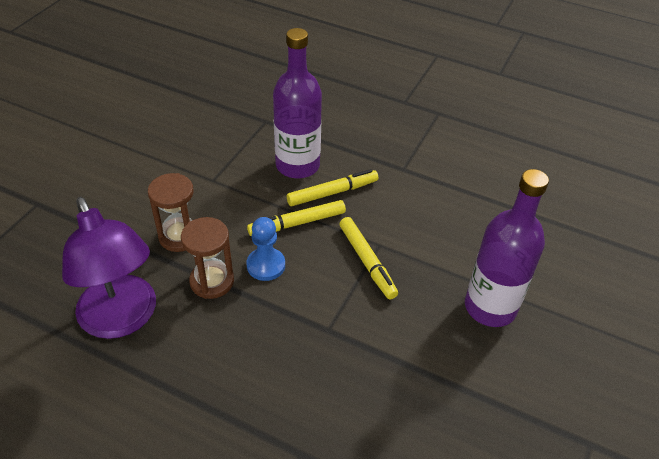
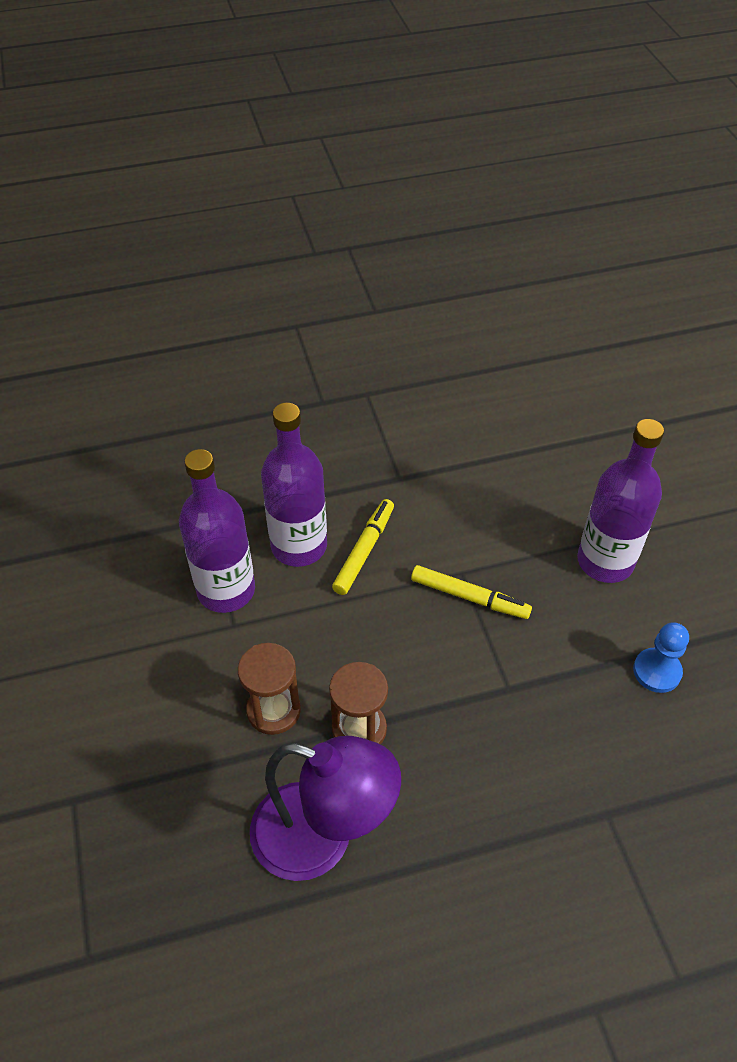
camera: 40 degrees left, 5 degrees up
(230, 161) = (226, 590): none -> purple bottle
(266, 265) = (388, 672): blue pawn -> blue pawn (657, 671)
(297, 223) = (368, 607): yellow marker -> none

